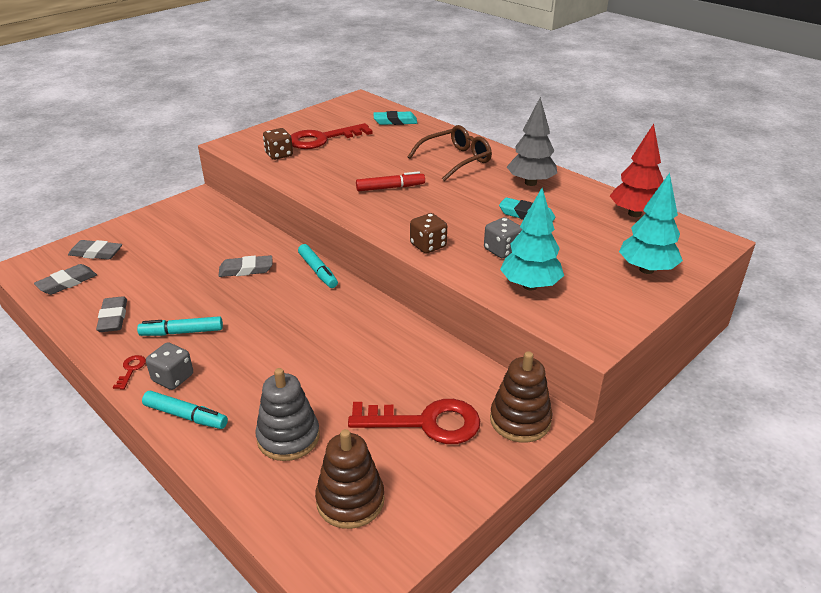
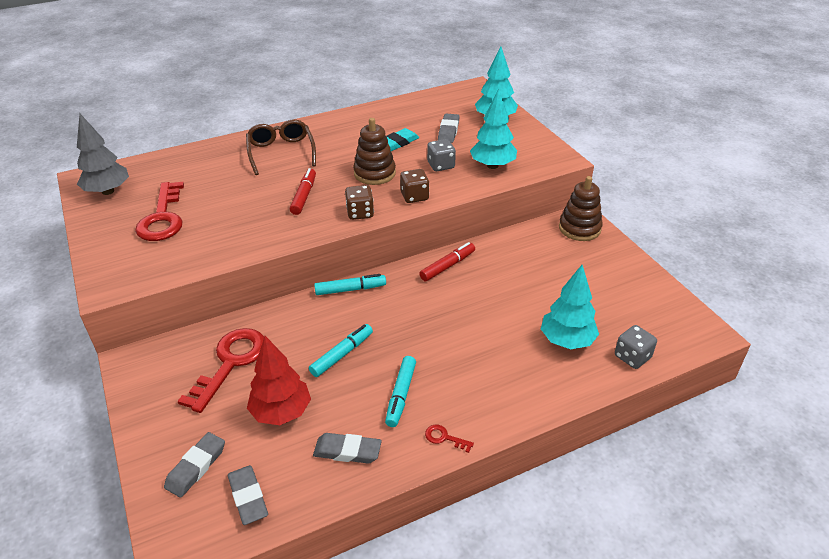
camera: 70 degrees left, 5 degrees up
(173, 378) = (469, 406): grey dice -> grey dice (632, 357)
(186, 416) = (524, 401): turquoise marker -> turquoise marker (342, 354)
(246, 270) = (317, 337): grey eraser -> grey eraser (448, 131)
(279, 155) = (172, 252): brown dice -> brown dice (360, 213)
(288, 437) = (567, 341): grey stacking toy -> turquoise tree
(350, 500) = (636, 319): brown stacking toy -> brown stacking toy (374, 173)
(382, 323) = (448, 266): none -> red marker
(395, 121) = (168, 167): turquoise eraser -> none
(426, 423) = (570, 269): red key -> red key (230, 363)
(530, 183) = (350, 128): grey tree -> grey tree (108, 191)
(634, 213) = (424, 102): red tree -> red tree (281, 412)

